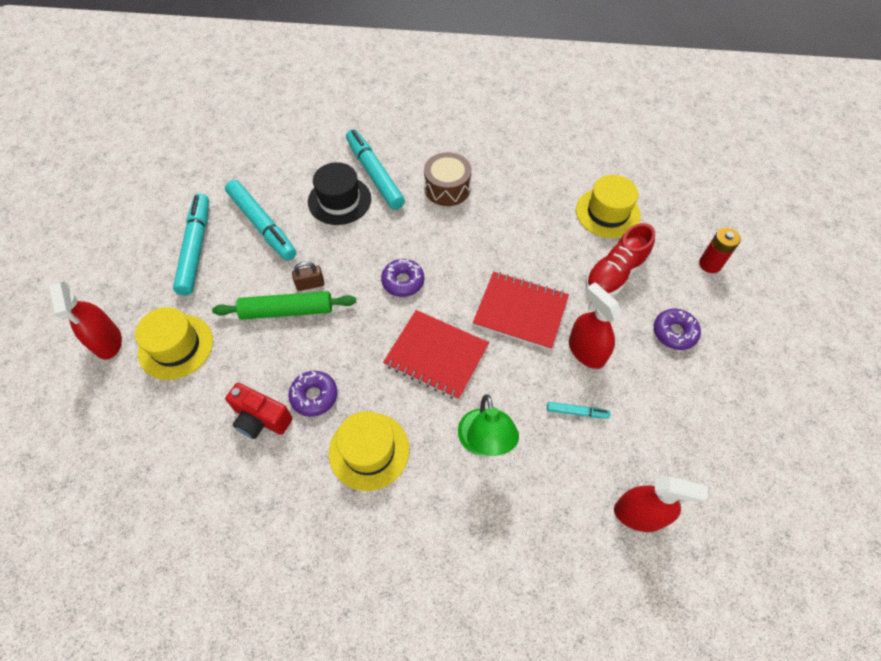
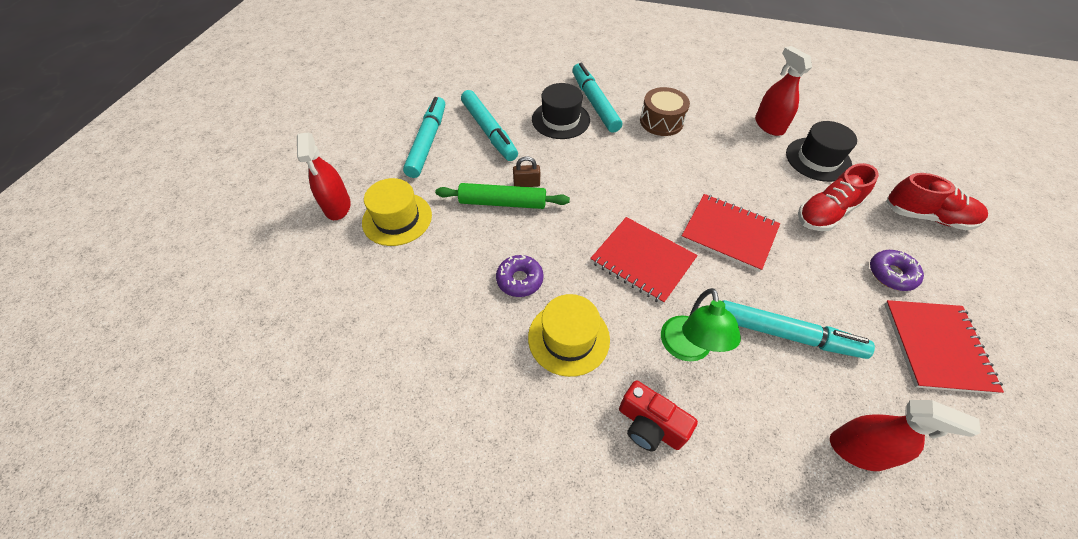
camera: 10 degrees right, 5 degrees down
(261, 419) = (466, 292): red camera -> red camera (649, 425)
(403, 281) = (614, 192): purple donut -> none
(577, 412) = (787, 335): turquoise marker -> turquoise marker, size x2.20
(586, 351) = (797, 278): red spray bottle -> red spray bottle (769, 125)
(607, 213) = (818, 159): yellow hat -> black hat
(710, 264) = (927, 216): red battery -> red shoe
(711, 401) = (936, 347): none -> red notebook

